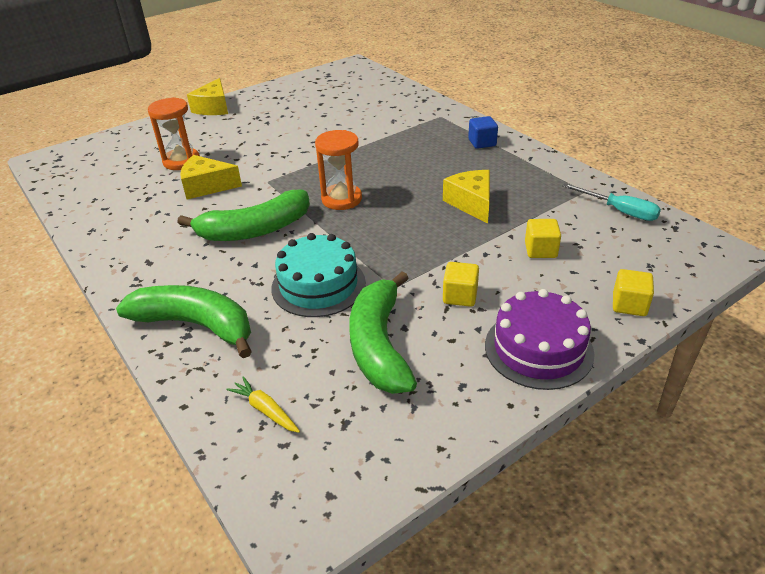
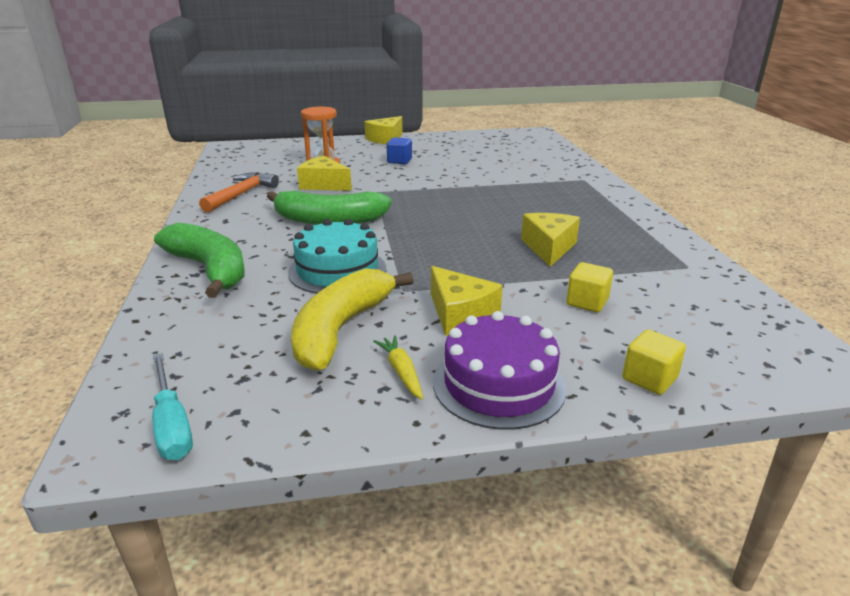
camera: 25 degrees right, 10 degrees down
(130, 224) = (241, 194): none -> orange hammer
(265, 410) = (190, 344): yellow carrot -> yellow carrot (401, 372)
(341, 199) = (425, 217): orange hourglass -> none
(379, 345) = (341, 329): green banana -> yellow banana
(460, 296) = (460, 315): yellow cube -> yellow cheese
(482, 143) = (607, 206): blue cube -> blue cube (399, 161)
(619, 211) = (717, 293): turquoise screwdriver -> turquoise screwdriver (172, 424)

